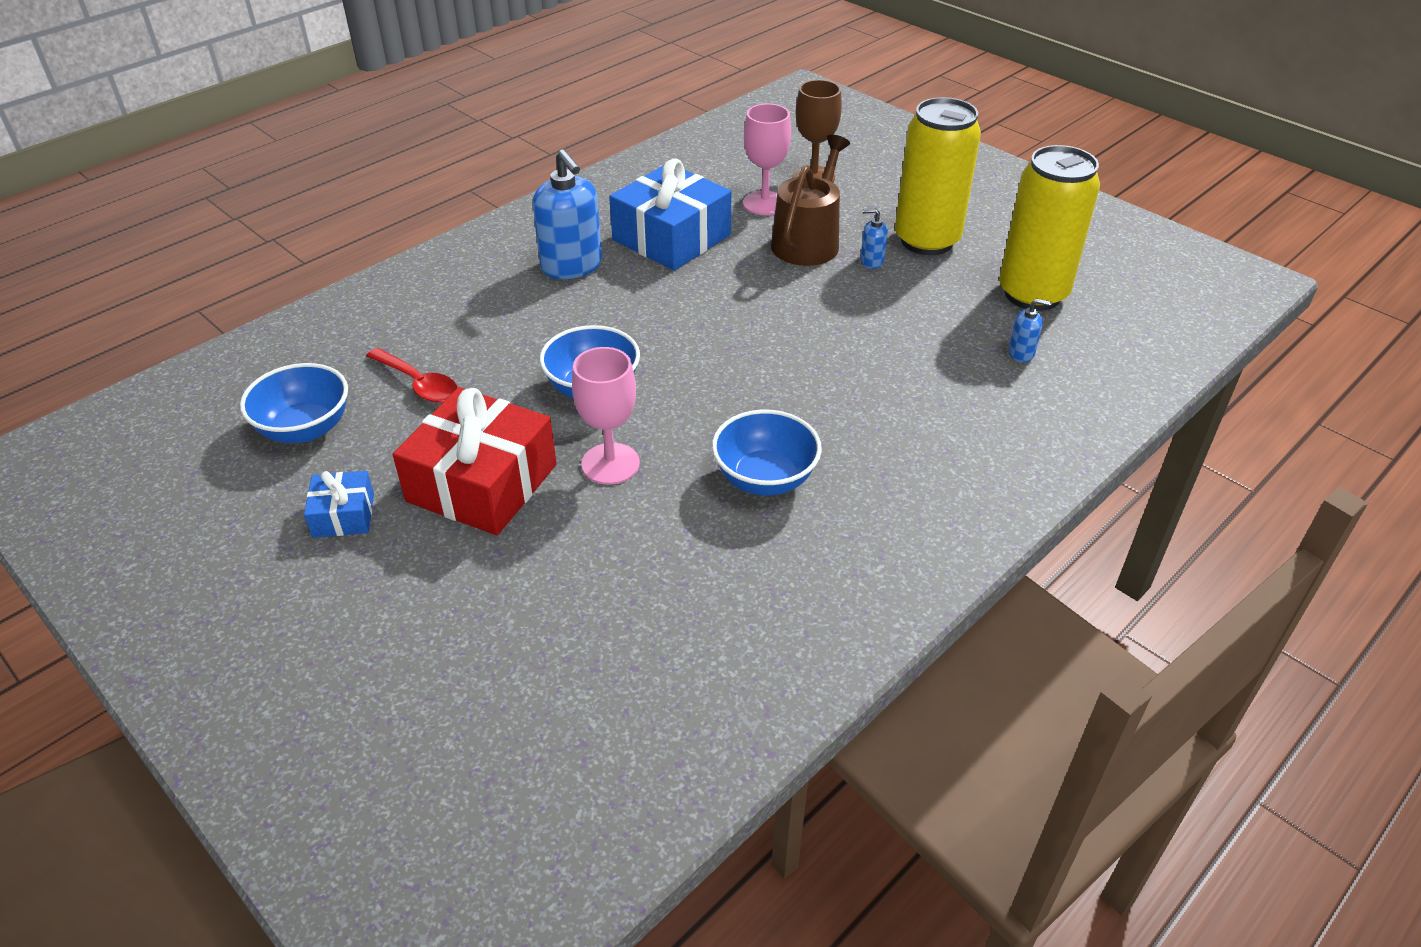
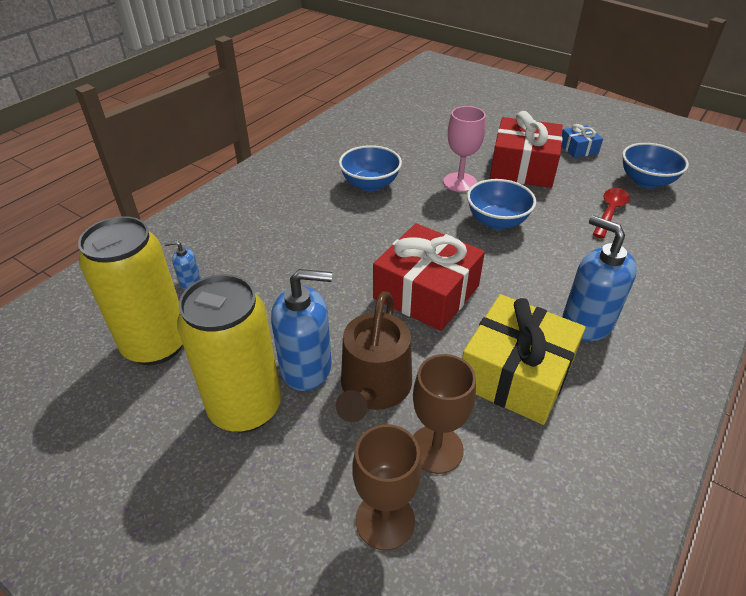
camera: 170 degrees right, 0 degrees up
(419, 384) = (610, 212): red spoon -> red spoon turned 90 degrees clockwise
(671, 238) = (515, 373): blue gift -> yellow gift
(730, 311) = (426, 292): none -> red gift
(764, 203) = (436, 449): pink goblet -> brown goblet
(871, 261) = (306, 367): blue soap dispenser -> blue soap dispenser, size x2.14

